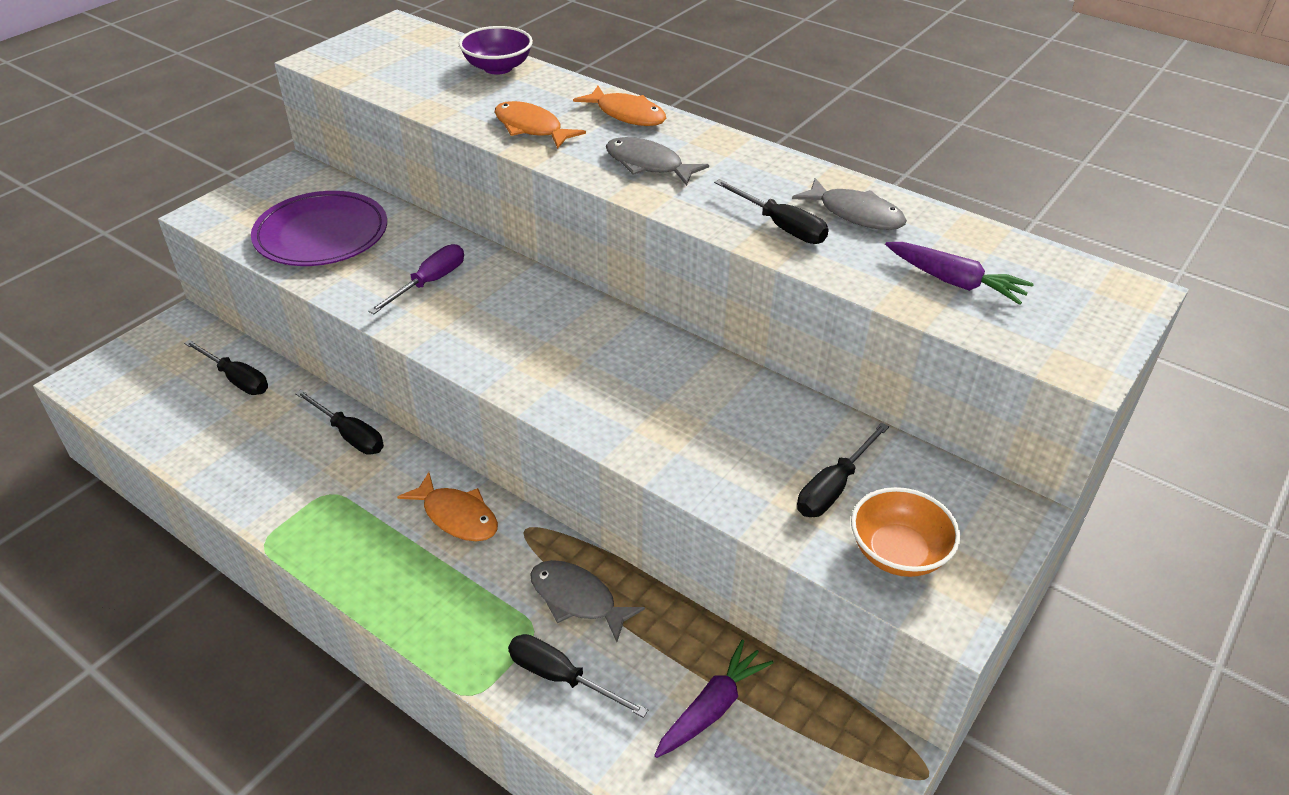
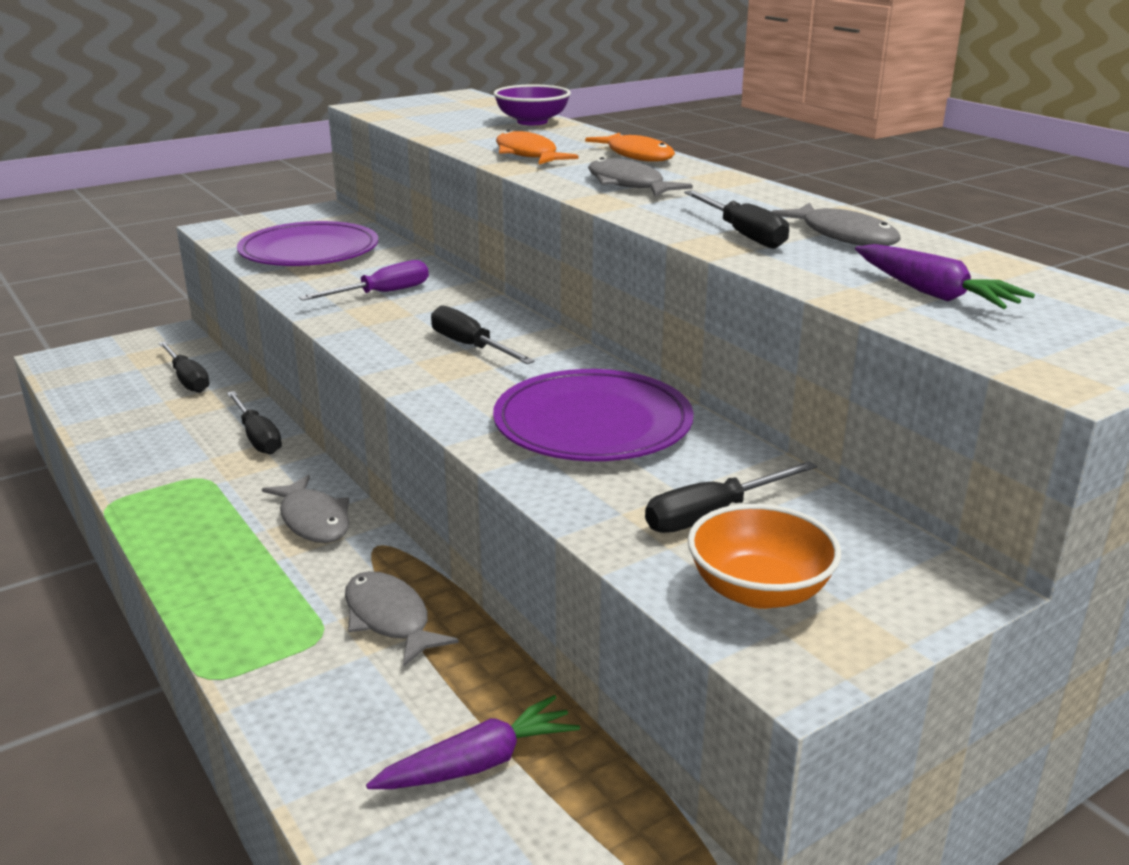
camera: 20 degrees right, 15 degrees down
(457, 516) = (313, 520): orange fish -> grey fish
(561, 677) = (319, 687): black screwdriver -> black screwdriver (470, 346)
(698, 409) = (592, 423): none -> purple plate

